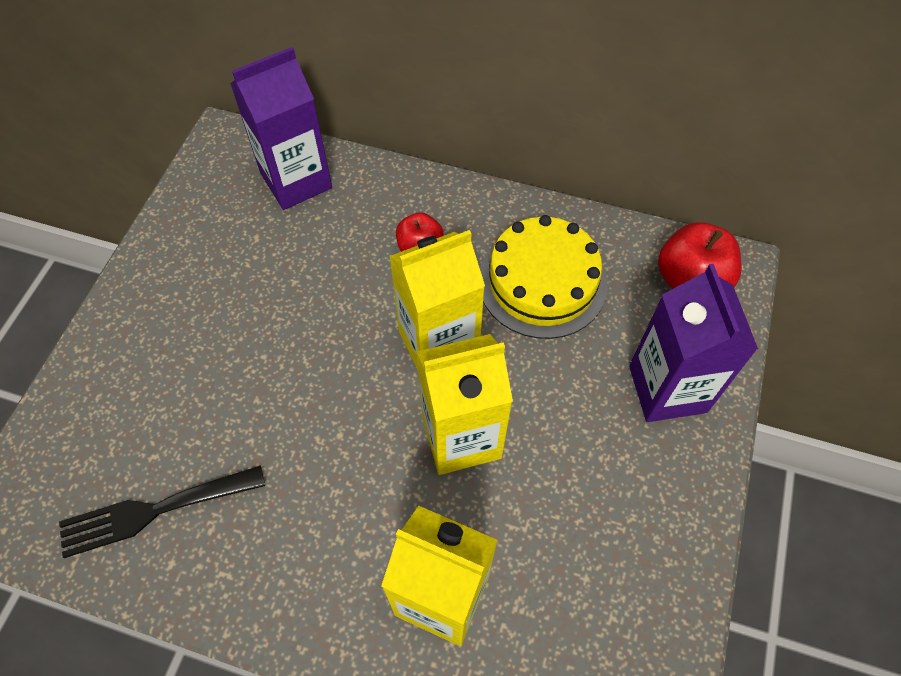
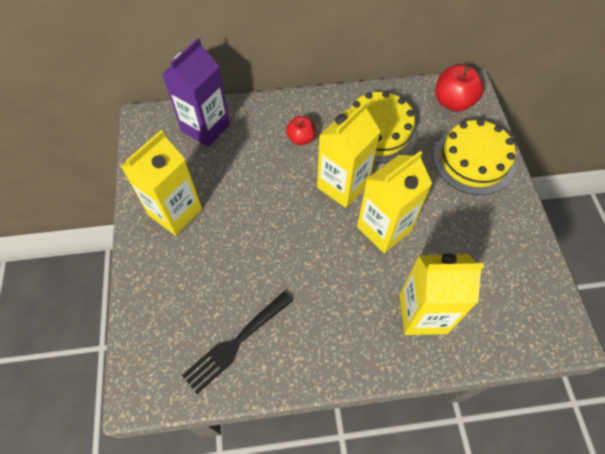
camera: 25 degrees left, 0 degrees up
(186, 287) = (175, 212): none -> yellow carton
(667, 389) = (473, 161): purple carton -> yellow cake

